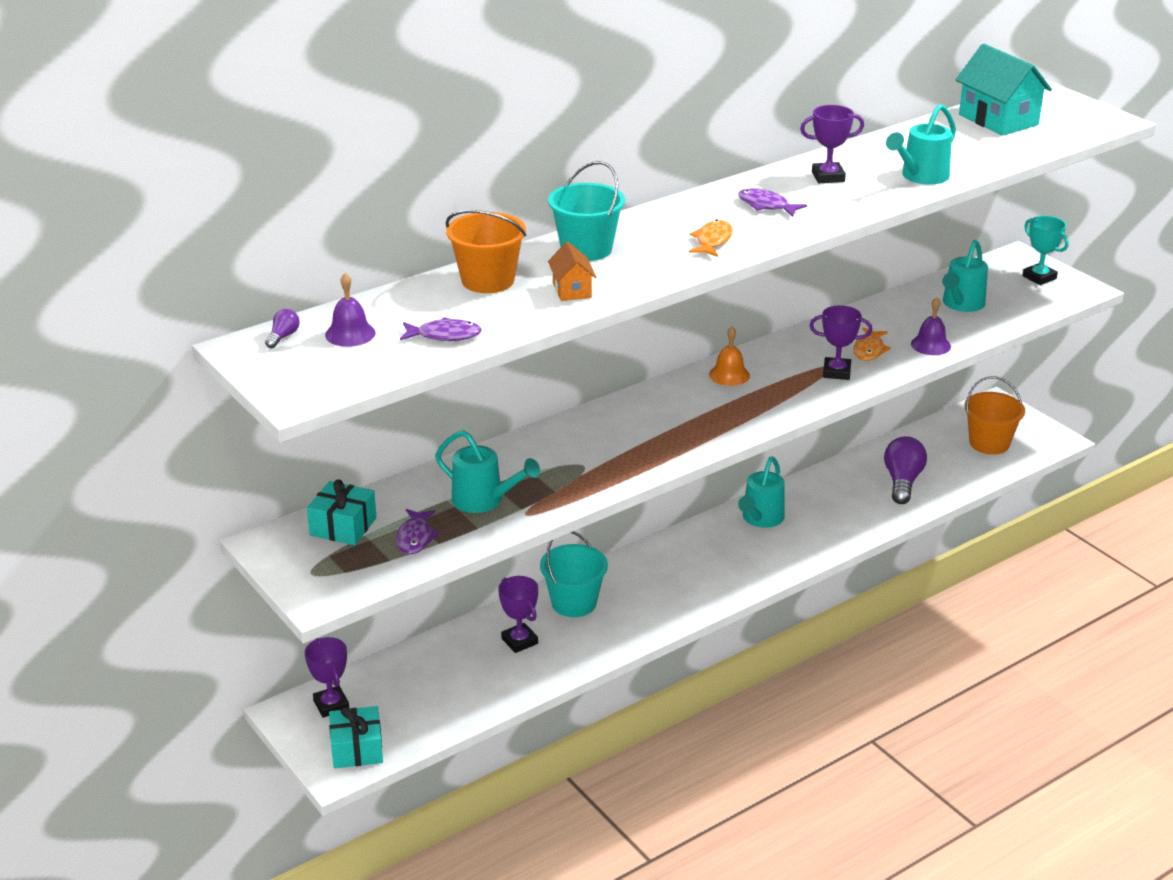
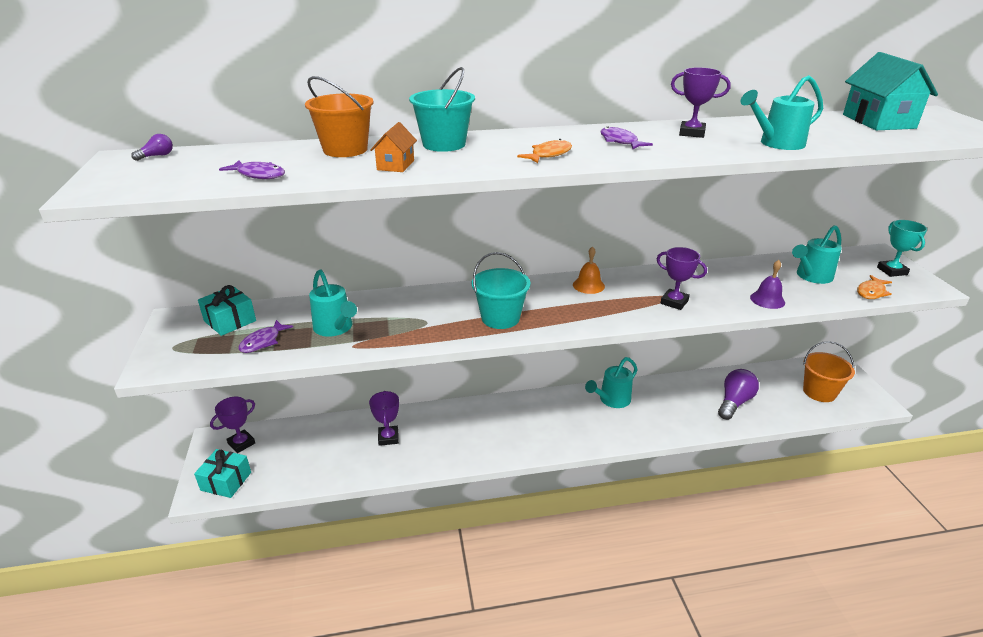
camera: 25 degrees right, 0 degrees up
(331, 705) = (241, 443): purple trophy -> purple trophy turned 45 degrees clockwise
(350, 334) = (200, 162): purple bell -> none
(574, 603) = (444, 421): turquoise bucket -> turquoise bucket (500, 318)
(869, 350) = (712, 292): orange fish -> orange fish (871, 292)

